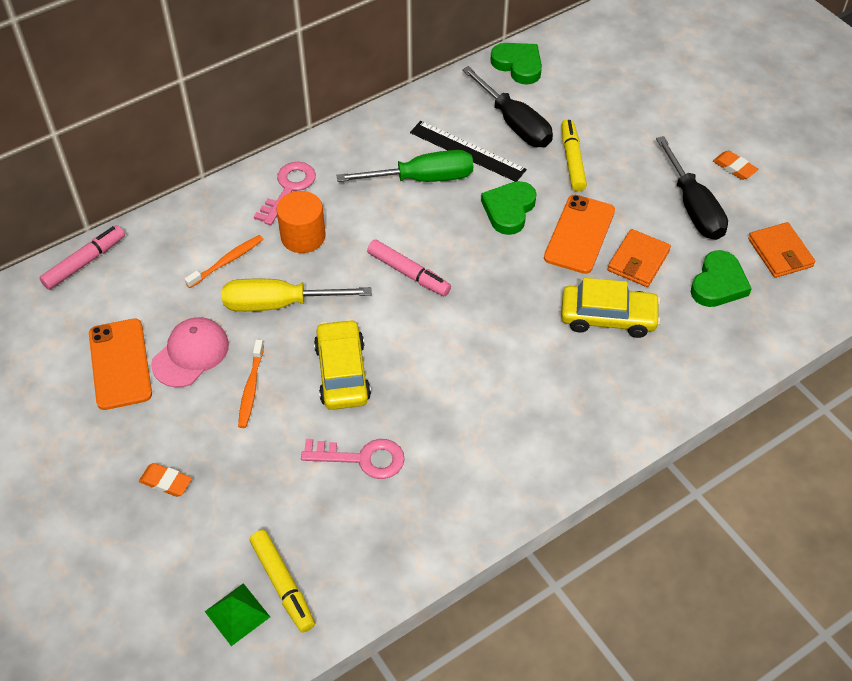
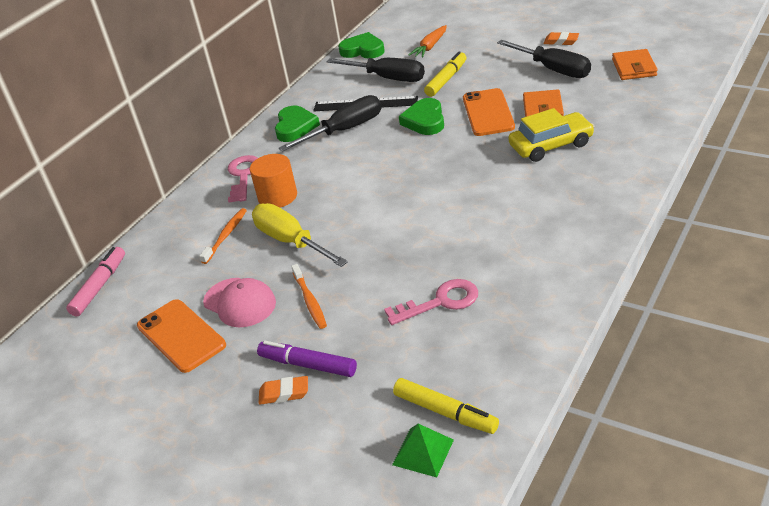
camera: 20 degrees left, 15 degrees down
(190, 354) = (240, 302): pink cap -> pink cap turned 120 degrees clockwise
(204, 462) = (308, 365): none -> purple marker
(279, 304) = (291, 241): yellow screwdriver -> yellow screwdriver turned 75 degrees clockwise
(342, 372) = (378, 259): yellow car -> none
(408, 273) = (380, 183): pink marker -> none
(422, 179) = (344, 130): green screwdriver -> black screwdriver
(572, 160) = (446, 79): yellow marker -> yellow marker turned 60 degrees clockwise
(590, 99) = (430, 47): none -> orange carrot
(718, 284) = (609, 98): green heart -> green heart (295, 127)
(780, 253) = (634, 68): orange wallet -> orange wallet turned 45 degrees clockwise

